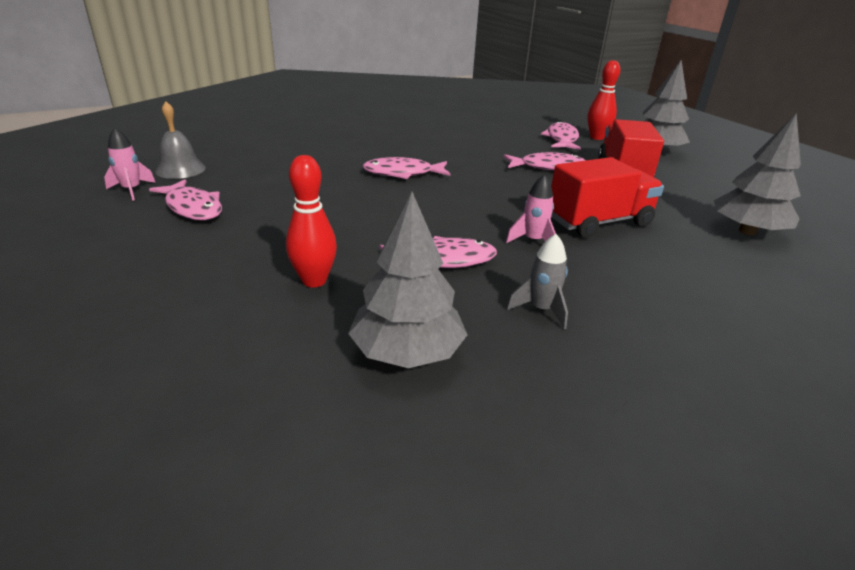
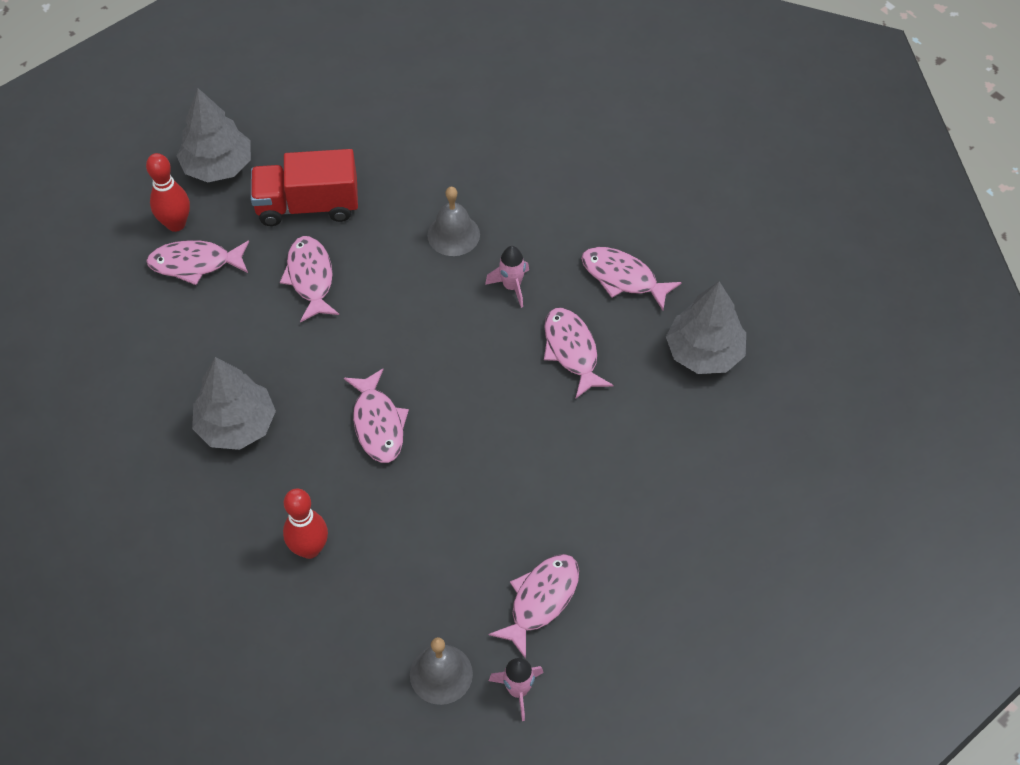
camera: 100 degrees left, 25 degrees up
(314, 281) = (638, 437): red bowling pin -> red bowling pin (309, 549)
(541, 310) = (623, 278): grey rocket -> pink fish
(599, 222) = (453, 234): red truck -> grey bell
(747, 231) = (435, 124): grey tree -> grey tree (236, 425)

